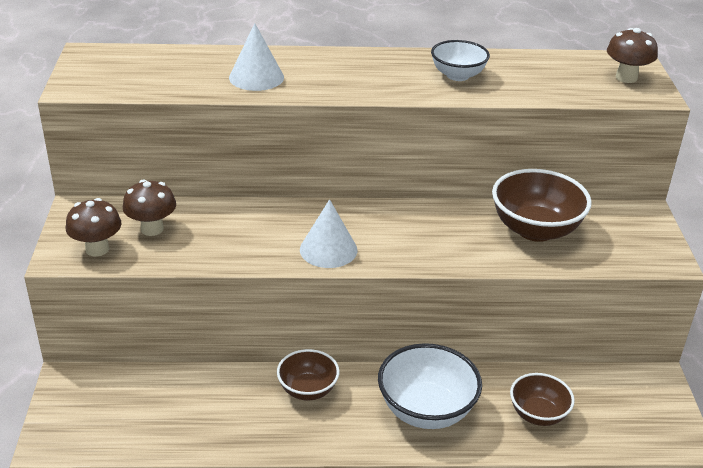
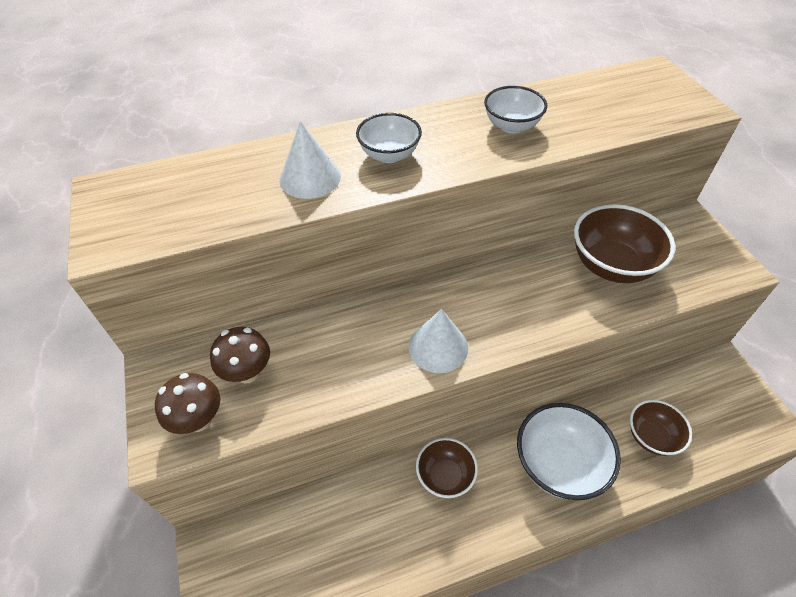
camera: 15 degrees left, 15 degrees up
(333, 75) = (389, 155): none -> white bowl
(626, 77) = (663, 92): brown mushroom -> none

